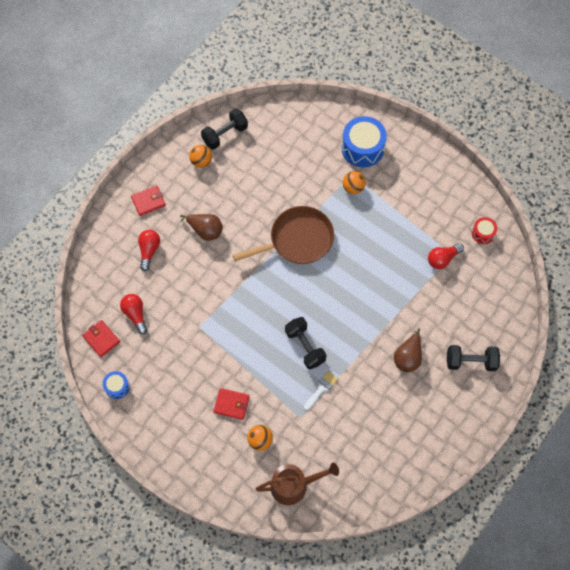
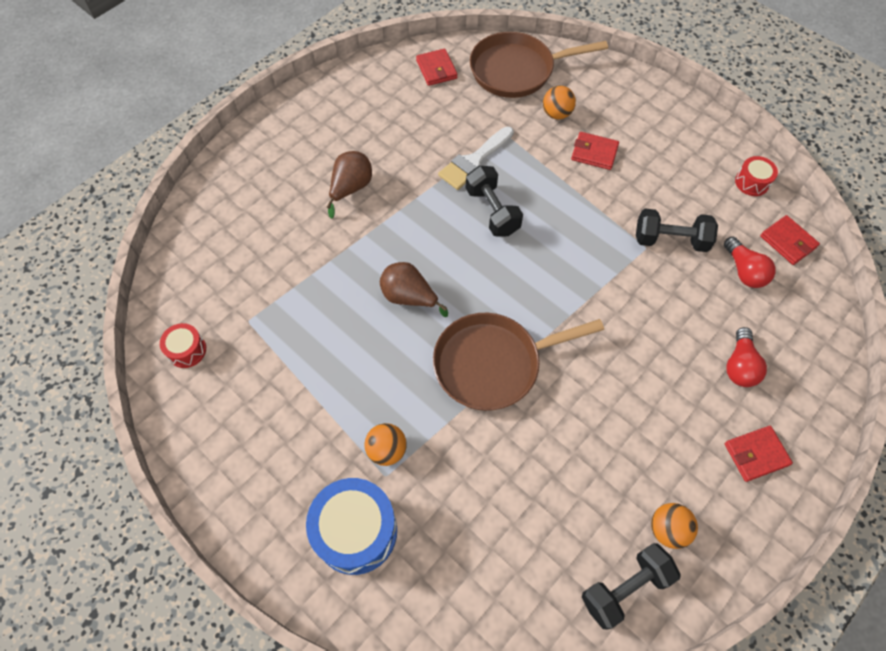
camera: 175 degrees left, 5 degrees down
(117, 387) = (752, 182): blue drum -> red drum
(205, 230) = (648, 392): brown pear -> brown pear (409, 297)
(293, 485) = (517, 70): brown watering can -> brown pan
(321, 389) = (474, 161): white brush -> white brush, size x1.55
(360, 480) = (436, 69): none -> red wallet
(442, 259) = (264, 315): red light bulb -> none
(470, 361) = (266, 177): black dumbbell -> black dumbbell (670, 240)

